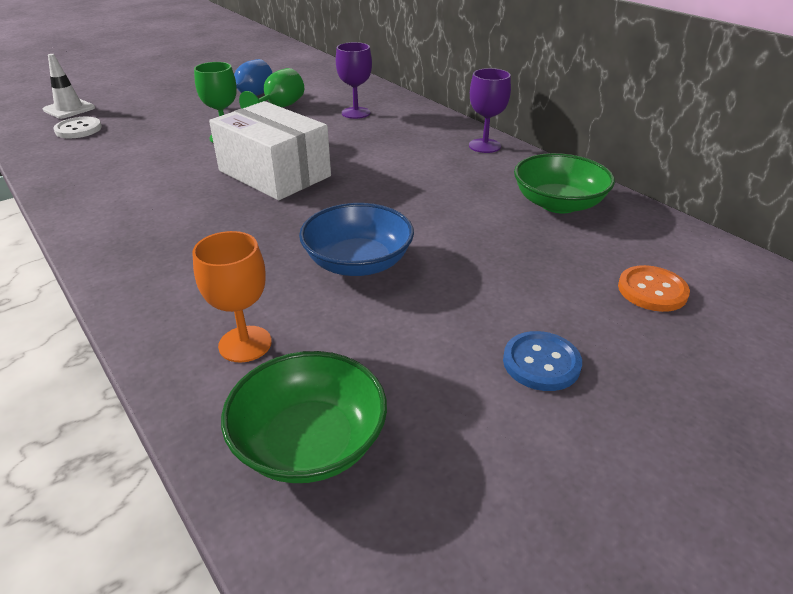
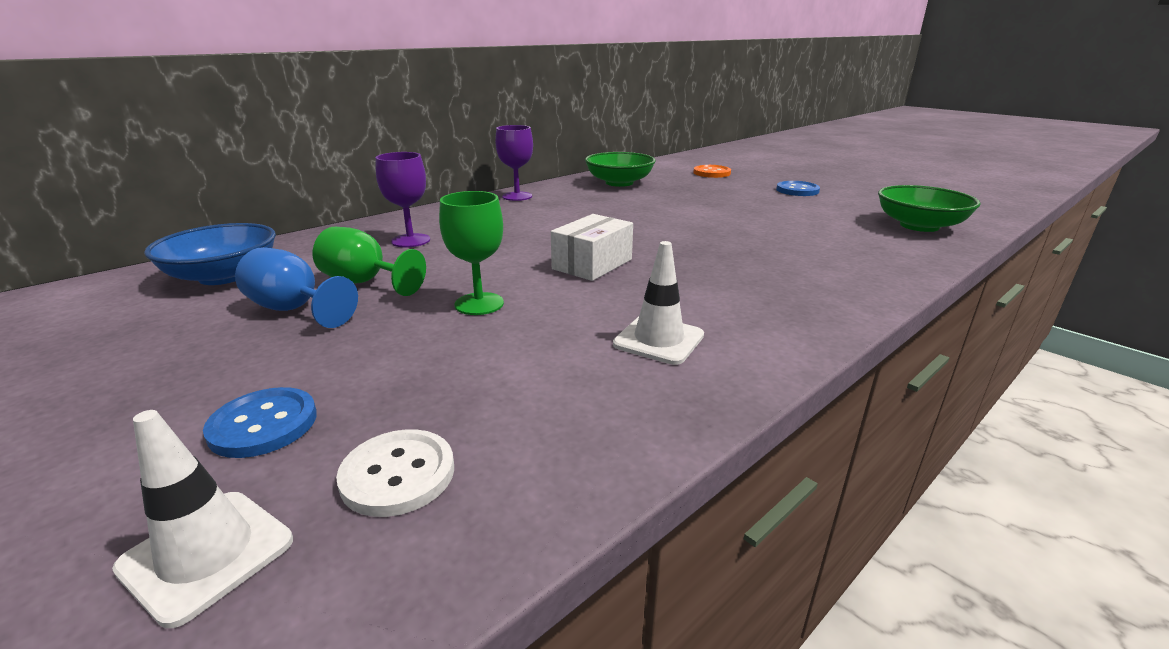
camera: 95 degrees left, 10 degrees down
(132, 187) = (658, 340): none -> white traffic cone
(137, 106) = (263, 424): none -> blue button
(245, 344) = (868, 246): orange goblet -> none
(274, 173) = (592, 264): white box -> white box, size x0.62
(358, 262) = (739, 225): blue bowl -> blue bowl (224, 276)

